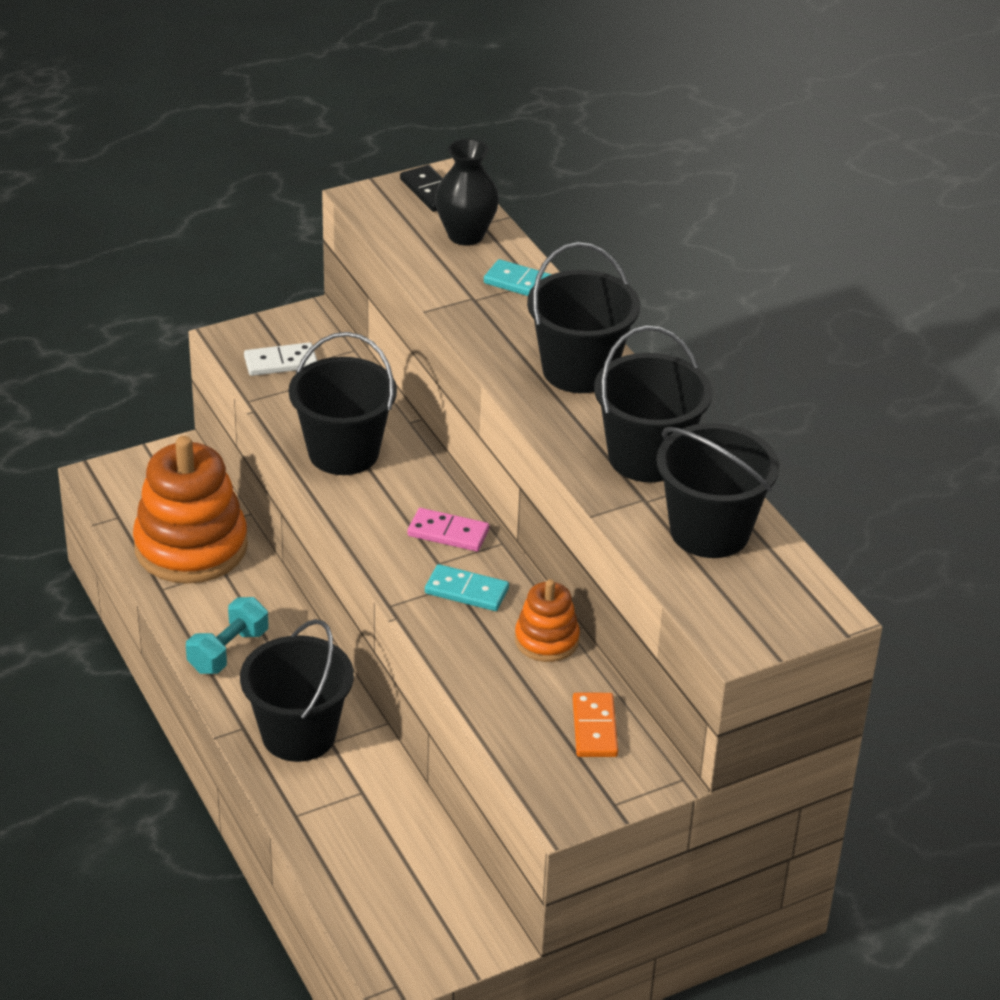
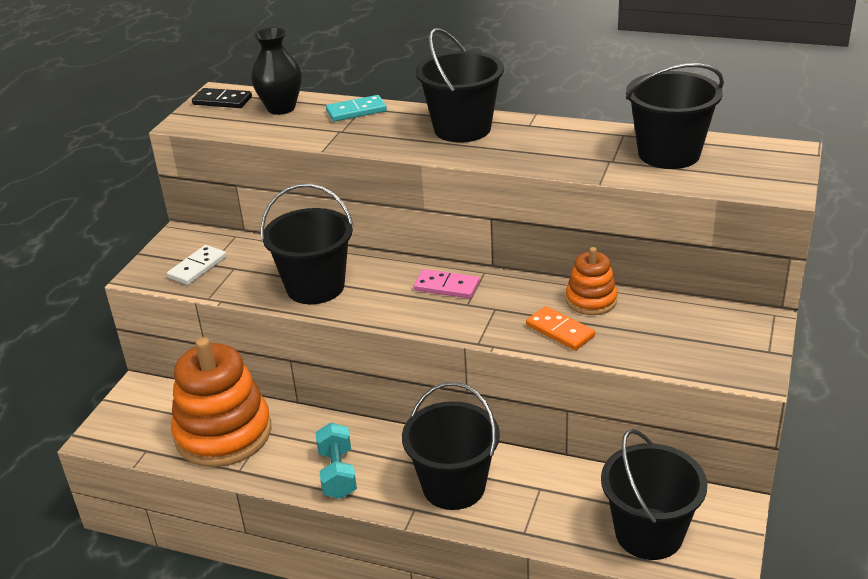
camera: 40 degrees left, 5 degrees down
(448, 533) = (446, 286): pink domino -> pink domino turned 45 degrees clockwise
(466, 591) = (507, 307): turquoise domino -> none
(594, 728) = (691, 323): orange domino -> orange domino (560, 331)
(646, 457) = (573, 143): black bucket -> black bucket (649, 533)

